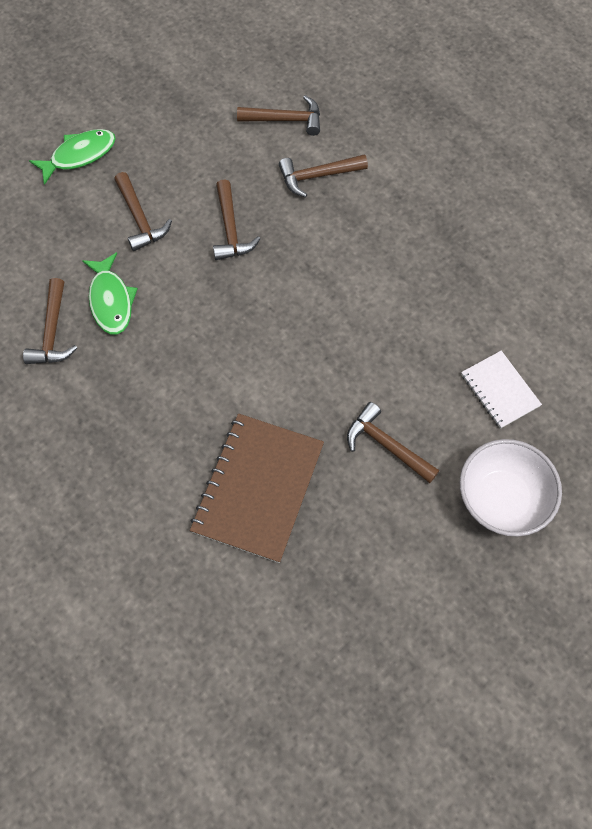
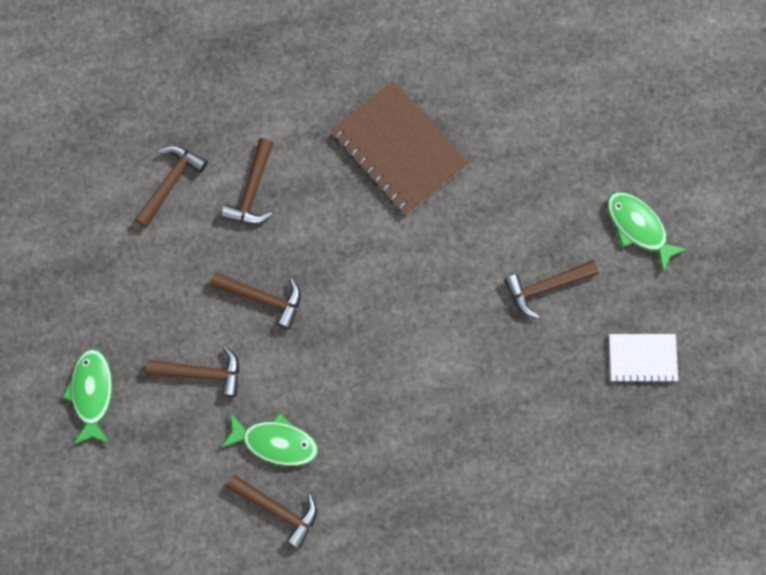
camera: 60 degrees left, 10 degrees up
(258, 488) = (526, 409): brown notebook -> brown notebook (399, 149)
(499, 390) = (548, 170): white notebook -> white notebook (642, 358)
(501, 499) = (638, 227): white bowl -> green fish

